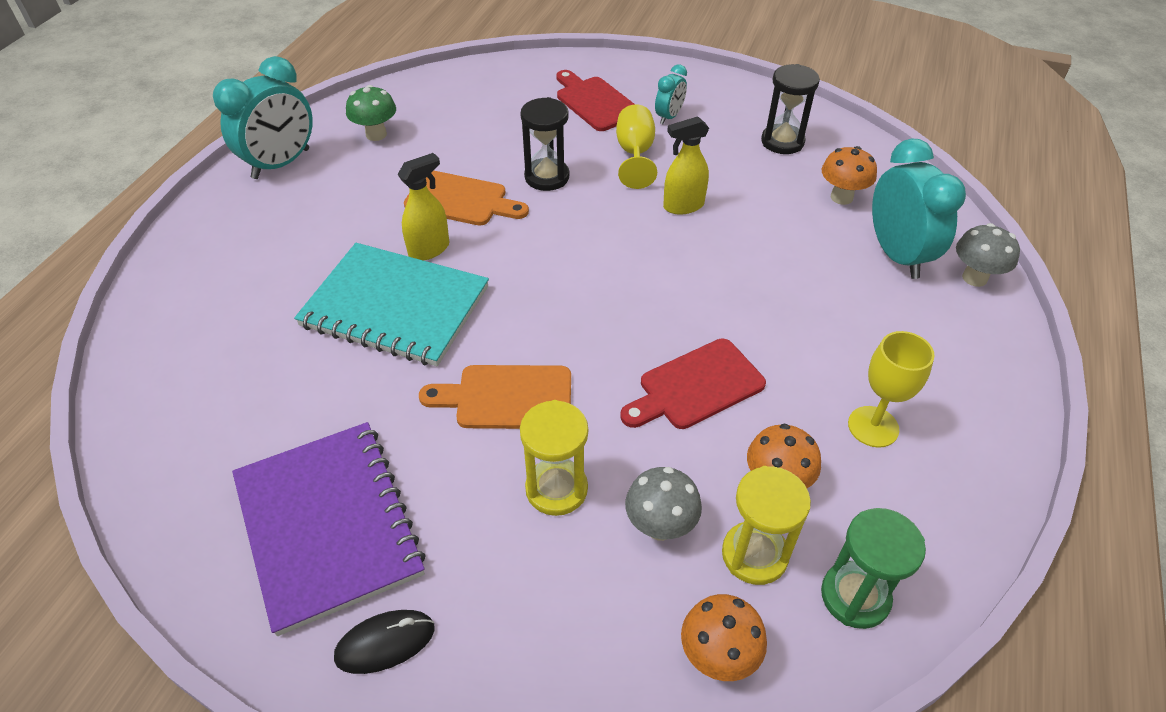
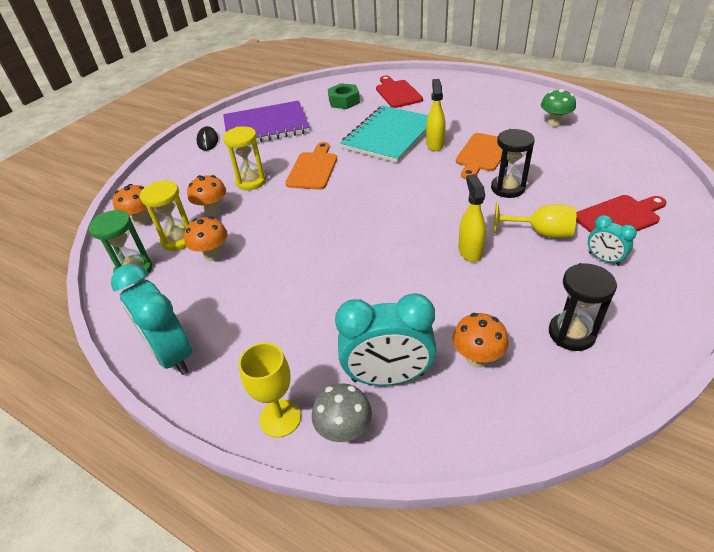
camera: 105 degrees right, 5 degrees down
(234, 396) = (344, 101): none -> green nut
(281, 164) = (519, 96): turquoise clock -> turquoise clock (171, 354)
(429, 249) = (435, 144): yellow spray bottle -> yellow spray bottle turned 150 degrees counterclockwise
(660, 526) = (212, 211): grey mushroom -> orange mushroom
(696, 386) = (292, 234): red cutting board -> red cutting board (397, 93)
(873, 426) = (226, 307): yellow goblet -> yellow goblet (280, 418)

